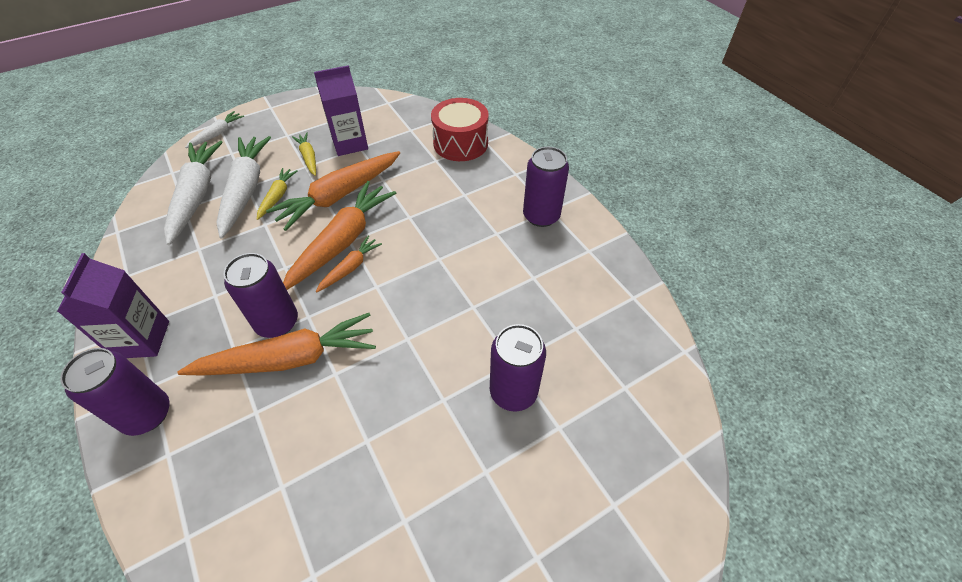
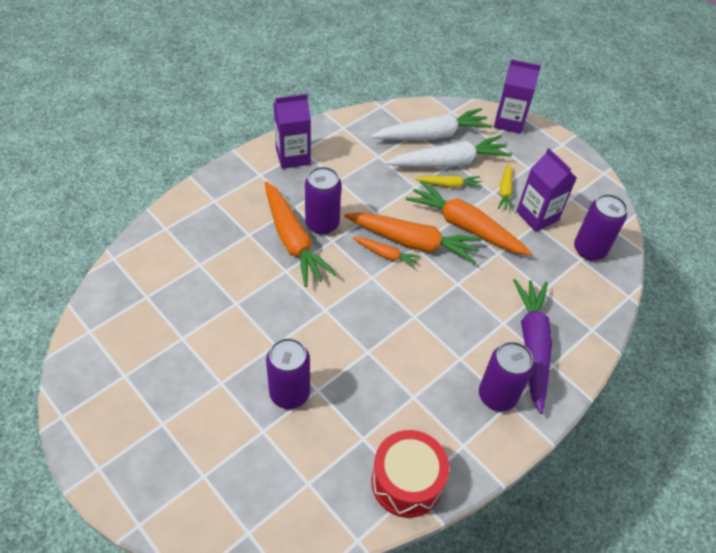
camera: 75 degrees right, 0 degrees up
(147, 414) = (239, 180): purple can -> purple can (589, 250)
(217, 134) = (509, 122): white carrot -> purple carton
(308, 157) = (505, 191): yellow carrot -> yellow carrot turned 135 degrees clockwise
(460, 143) = (579, 307): red drum -> red drum (406, 481)
(493, 181) = (532, 345): none -> purple carrot

